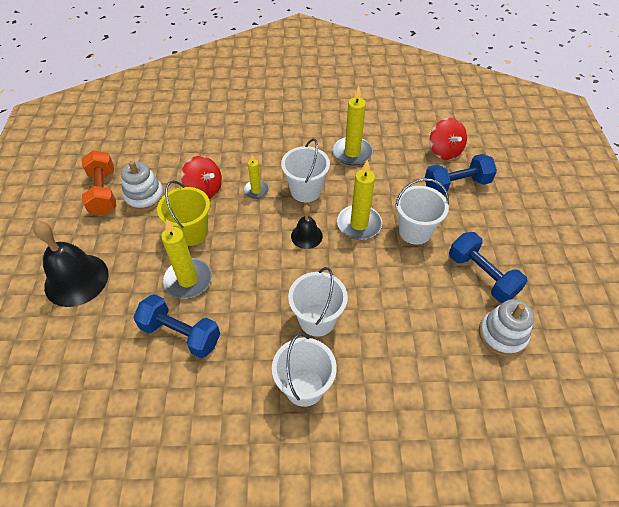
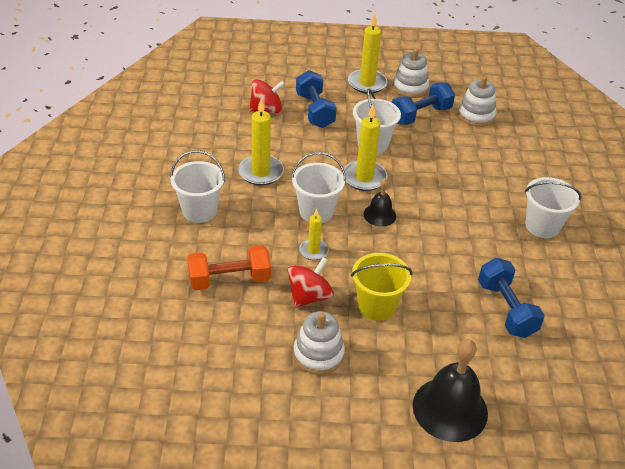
camera: 90 degrees left, 10 degrees down
(103, 192) = (308, 400): orange dumbbell -> orange dumbbell (229, 279)
(181, 334) = (506, 309): blue dumbbell -> blue dumbbell turned 45 degrees counterclockwise
(188, 280) = (442, 306): yellow candle -> yellow candle (367, 83)
(317, 320) = (476, 214): white bucket -> white bucket (199, 211)
(534, 267) = (410, 87): none -> white stacking toy

